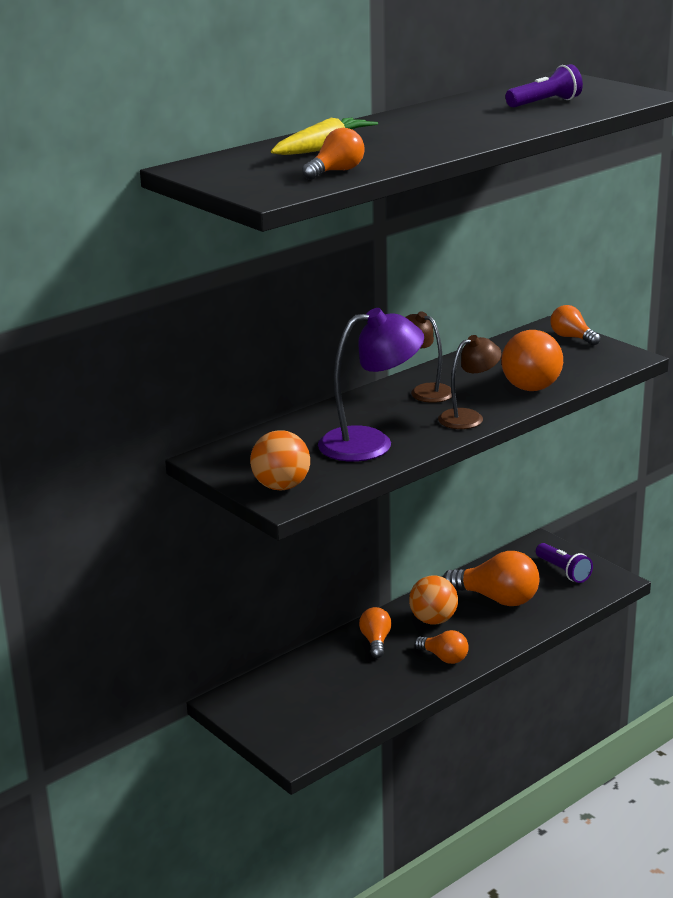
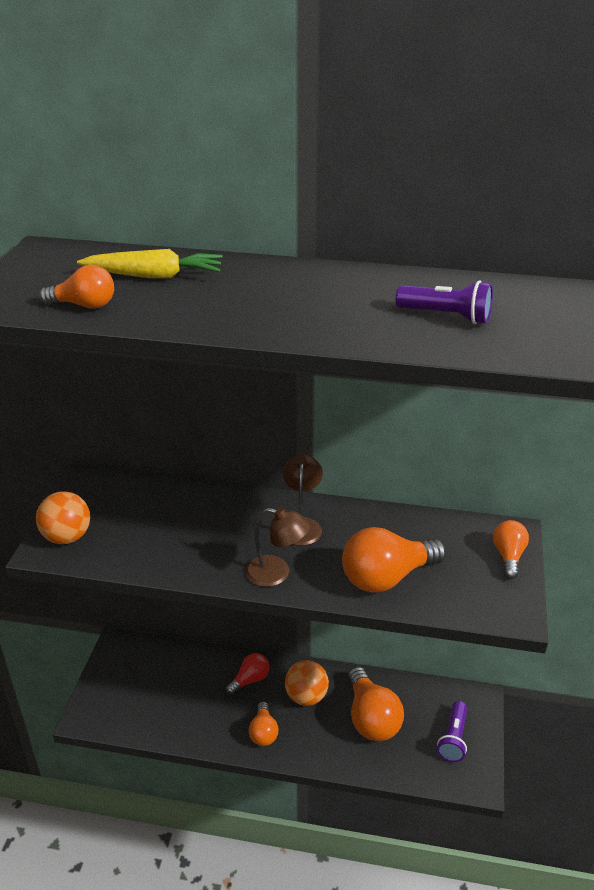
camera: 50 degrees right, 10 degrees up
(370, 443) = (178, 544): purple lamp -> none
(376, 641) = (250, 680): orange light bulb -> red light bulb

